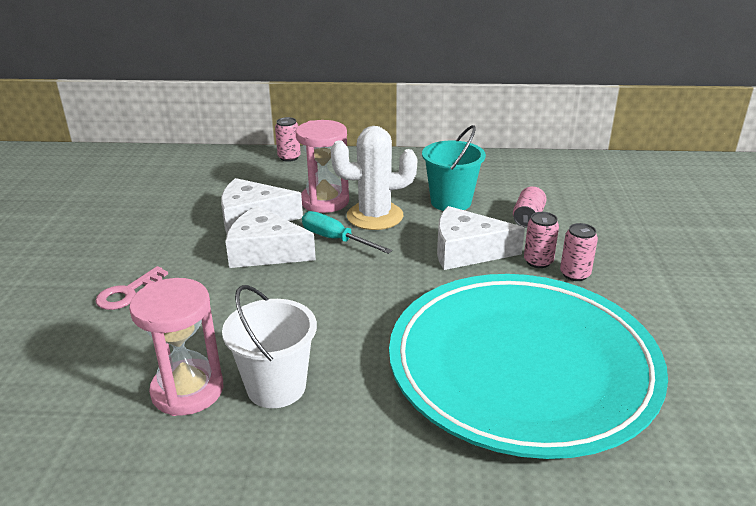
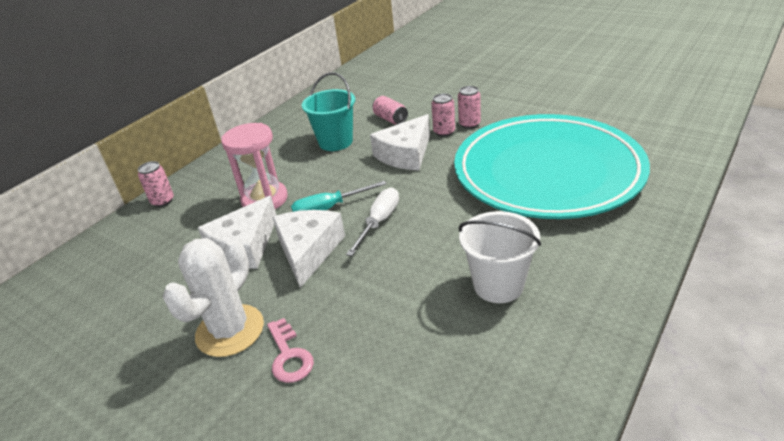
camera: 55 degrees left, 5 degrees up
(187, 390) = (470, 338): pink hourglass -> none
(265, 252) = (308, 251): white cheese -> white cheese turned 135 degrees clockwise
(333, 275) = (379, 222): none -> white screwdriver
(375, 216) = (316, 180): white cactus -> white cactus (230, 330)

